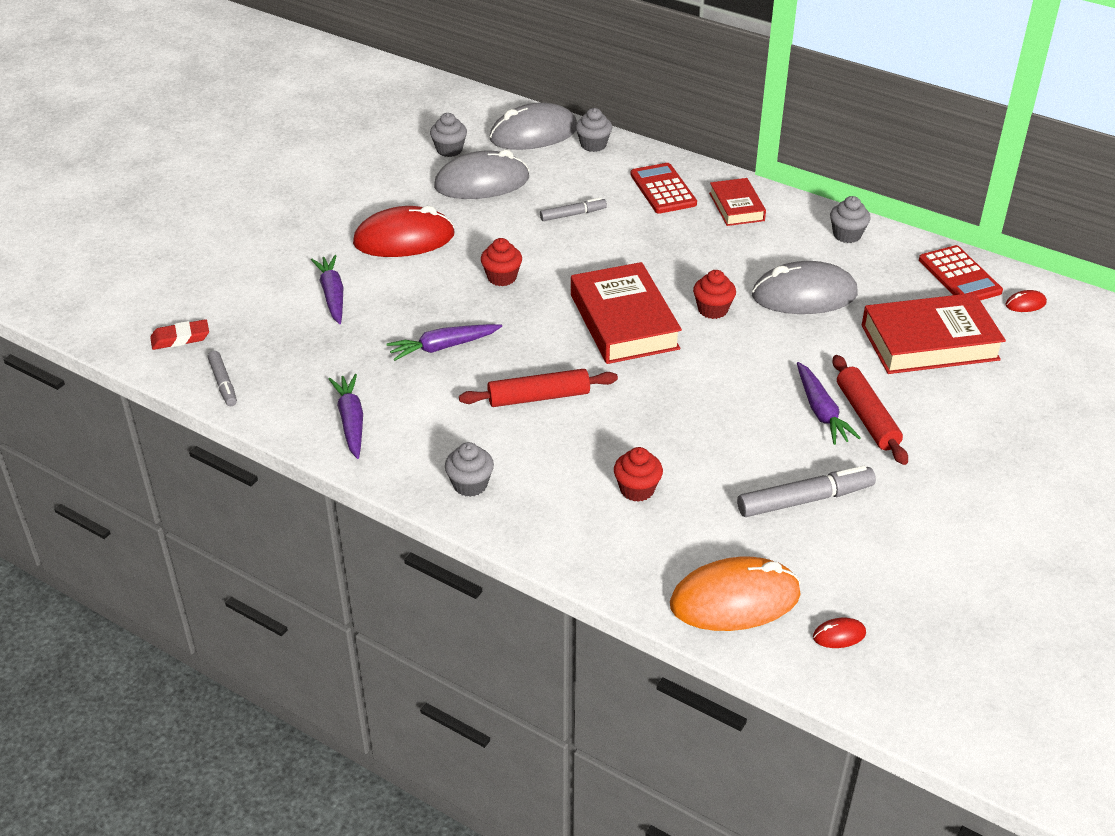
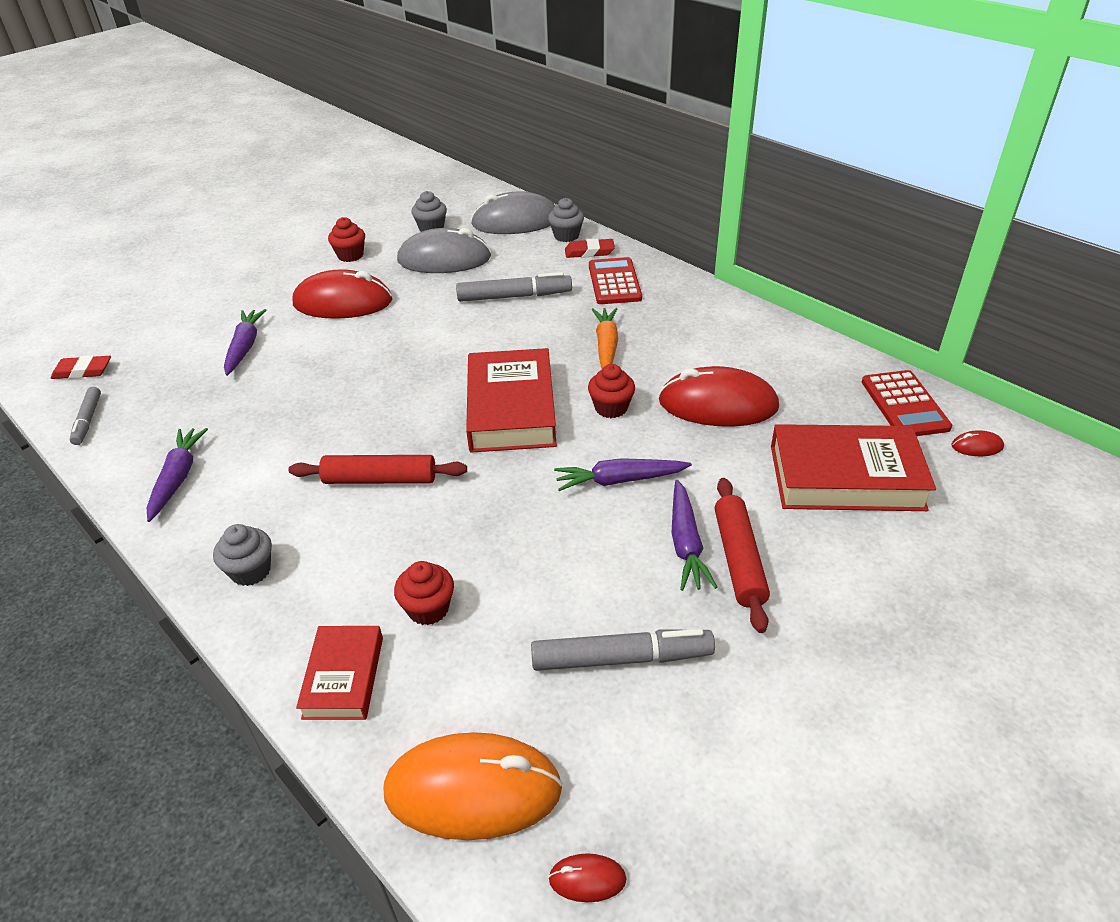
camera: 15 degrees right, 0 degrees up
(443, 347) = (315, 412): purple carrot -> purple carrot (619, 480)
(502, 277) = (413, 349): red cupcake -> red cupcake (350, 255)
(573, 214) = (514, 296): grey marker -> grey marker, size x1.66
(624, 160) = (589, 252): none -> red eraser
(683, 254) = (606, 346): none -> orange carrot
(736, 207) = (681, 306): red book -> red book (343, 677)
(804, 295) = (718, 405): grey mouse -> red mouse
(847, 235) = (789, 346): grey cupcake -> none

